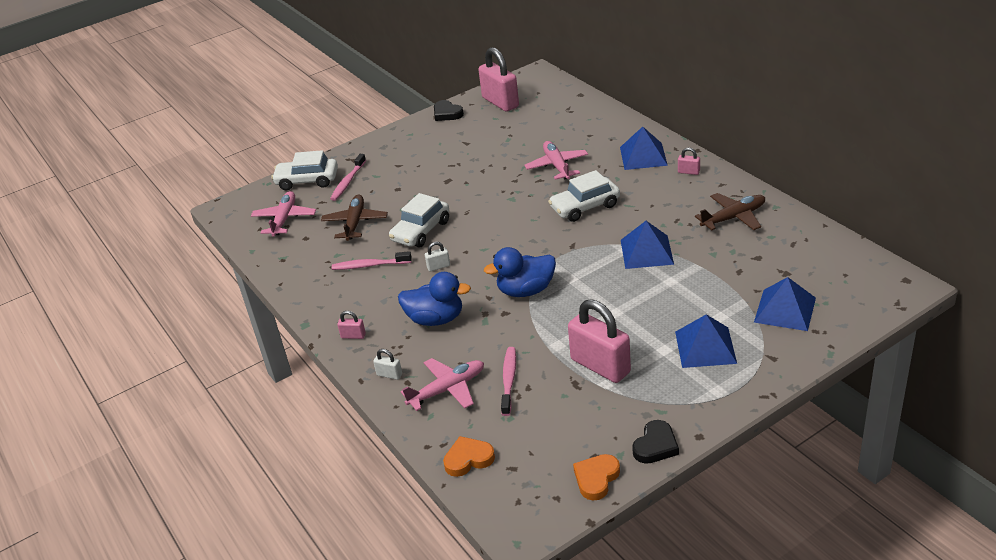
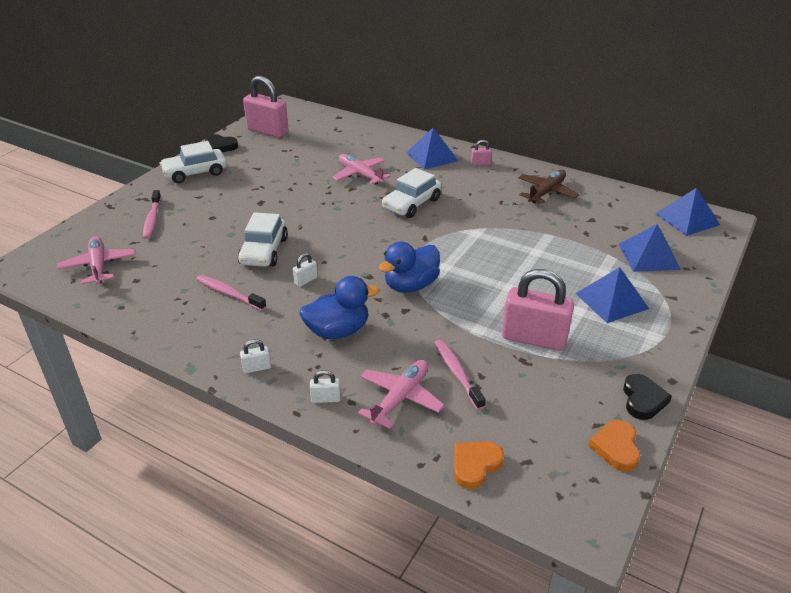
camera: 30 degrees left, 0 degrees up
(307, 181) = (104, 225): white car -> white car (195, 173)
(353, 336) = (257, 368): pink padlock -> white padlock
(355, 223) = (185, 256): brown plane -> none
(369, 265) = (229, 293): pink toothbrush -> pink toothbrush turned 60 degrees clockwise
(646, 251) = (496, 231): blue pyramid -> blue pyramid (687, 219)

